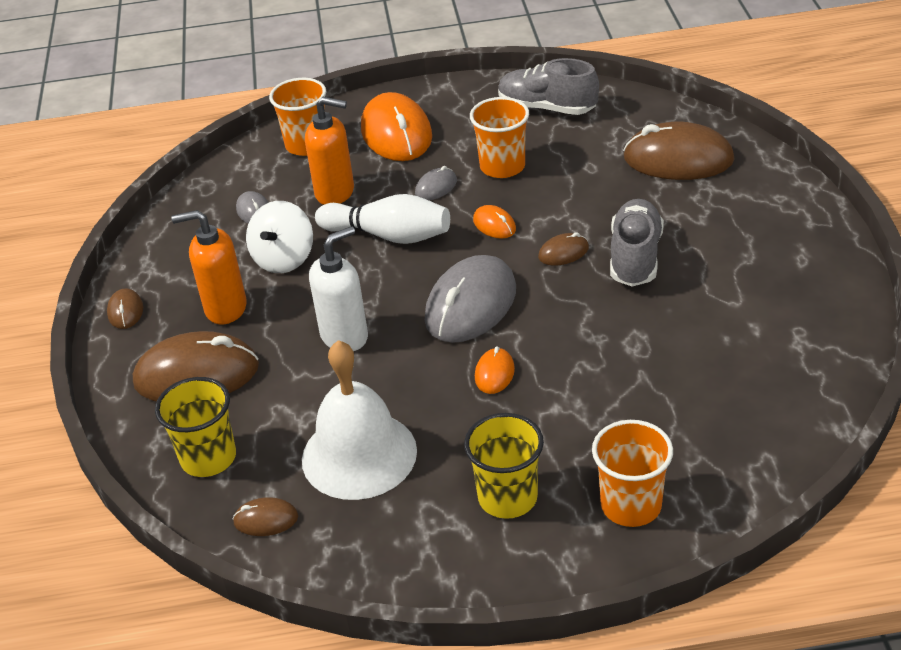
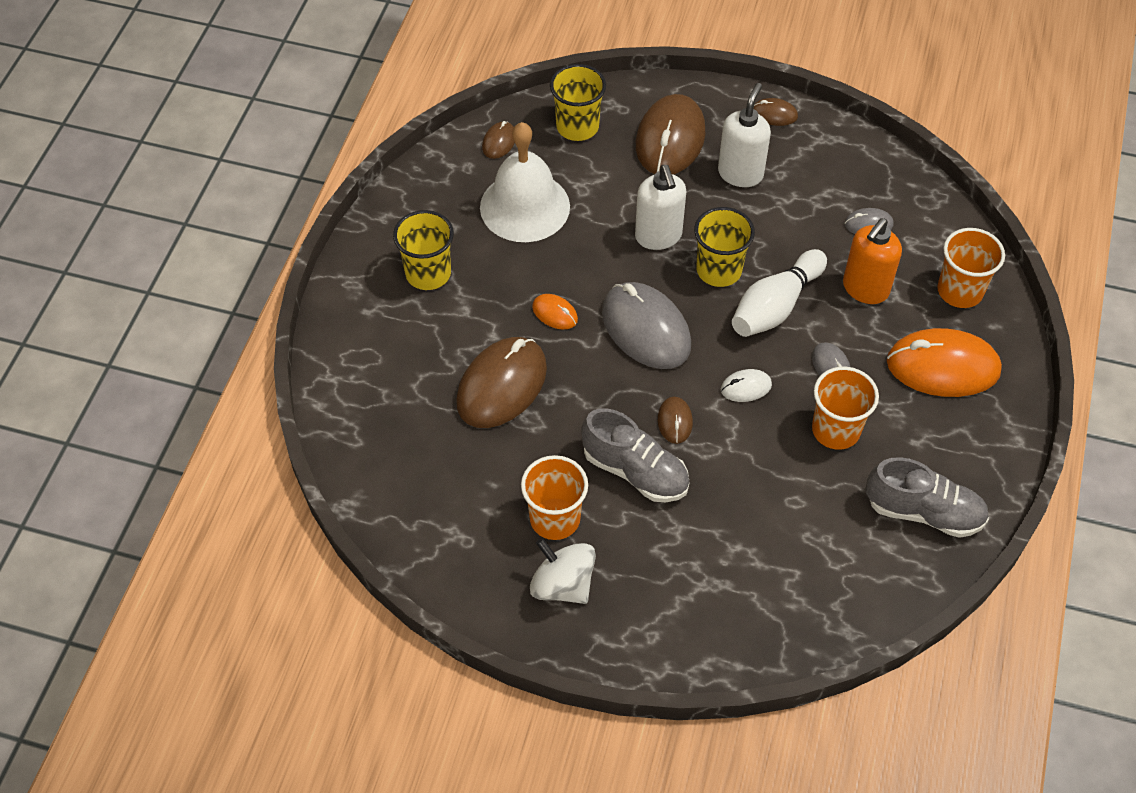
camera: 110 degrees right, 15 degrees up
(225, 308) = (740, 173): orange soap dispenser -> white soap dispenser
(284, 259) = (785, 226): white spinning top -> white spinning top (562, 585)
(366, 282) = (719, 270): none -> yellow cup
(494, 225) = (746, 387): orange mouse -> white mouse
(547, 108) = (924, 512): grey shoe -> grey shoe turned 60 degrees clockwise
(631, 505) = (372, 338): orange cup -> orange cup (555, 519)
(678, 159) = (765, 583): brown mouse -> brown mouse (502, 385)

